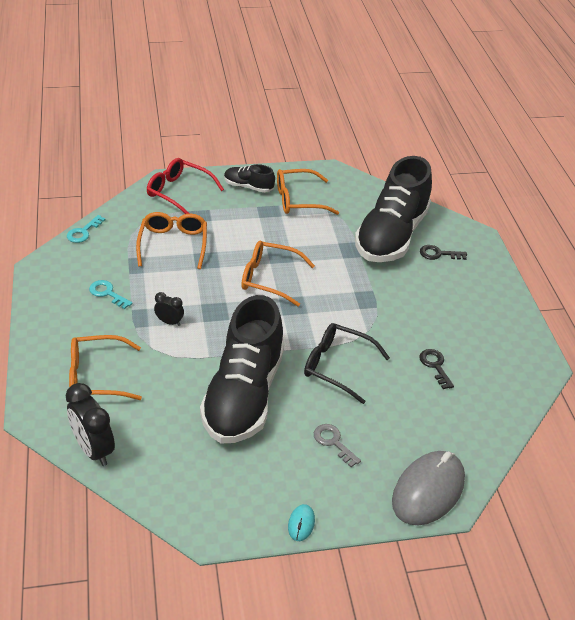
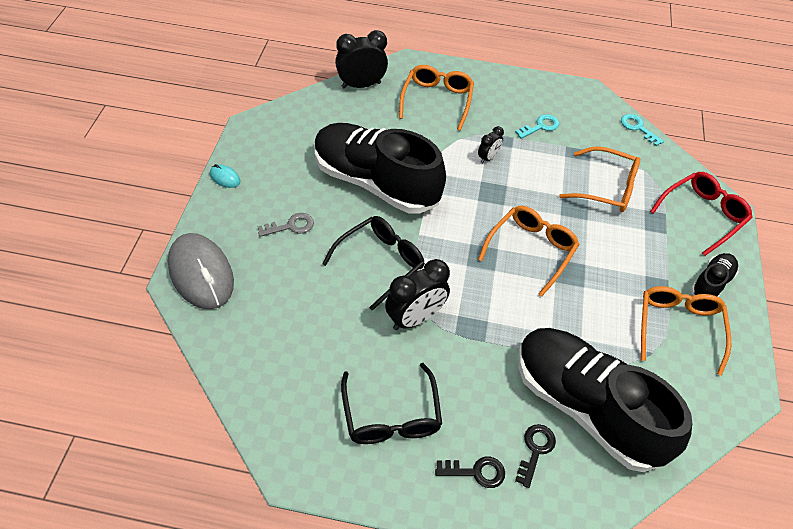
camera: 110 degrees right, 10 degrees up
(378, 332) = (415, 318): none -> black clock
(435, 366) = (343, 351): black key -> black key (476, 472)
(466, 326) = (391, 416): none -> black glasses

